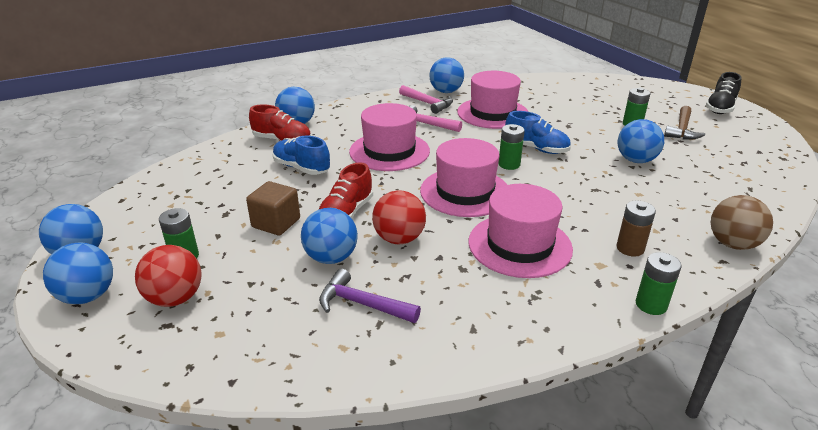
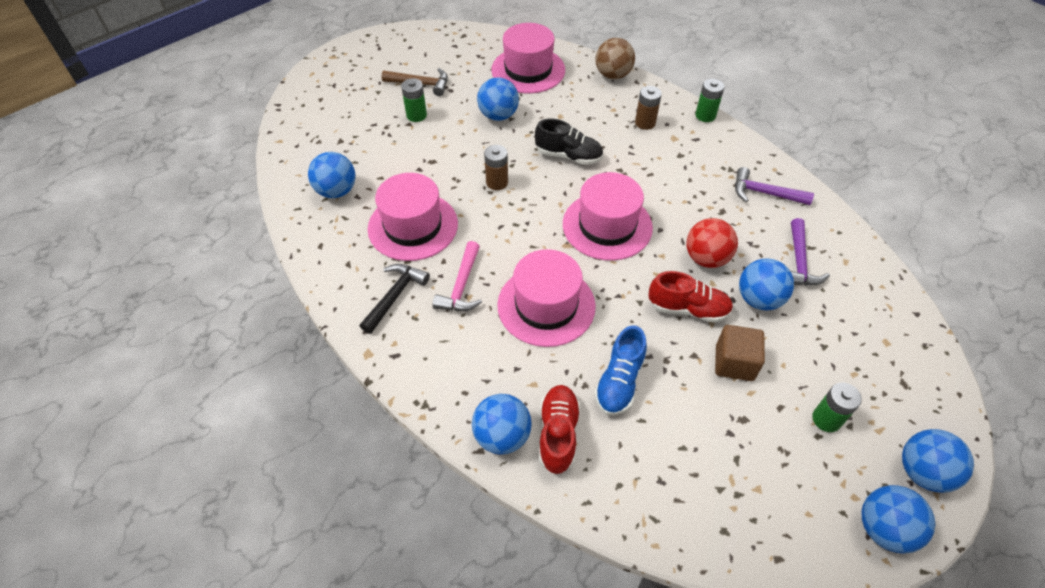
camera: 105 degrees left, 20 degrees up
(175, 298) = (876, 394): red ball -> none
(427, 103) = (395, 296): pink hammer -> black hammer
(446, 91) = (349, 283): blue ball -> blue ball (336, 191)
(483, 313) = (764, 193): none -> purple hammer
(509, 164) = (539, 200): green battery -> none
(519, 245) = (673, 181): pink hat -> pink hat (528, 70)
(536, 149) = (497, 182): blue shoe -> brown battery
(720, 108) = (360, 56): black shoe -> black shoe (568, 156)

